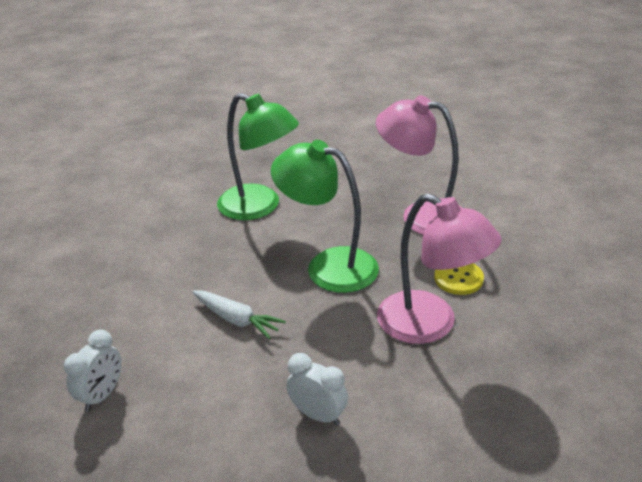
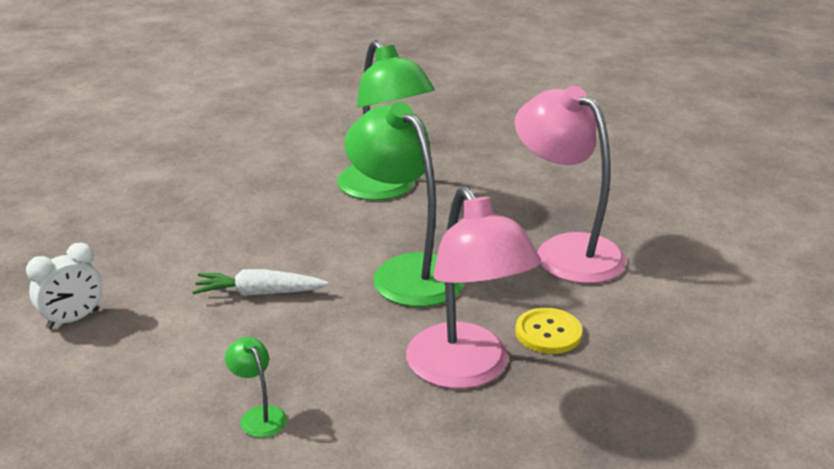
camera: 25 degrees right, 5 degrees down
(236, 319) = (260, 293): white carrot -> white carrot turned 120 degrees clockwise
(318, 415) = (259, 415): white clock -> green lamp

